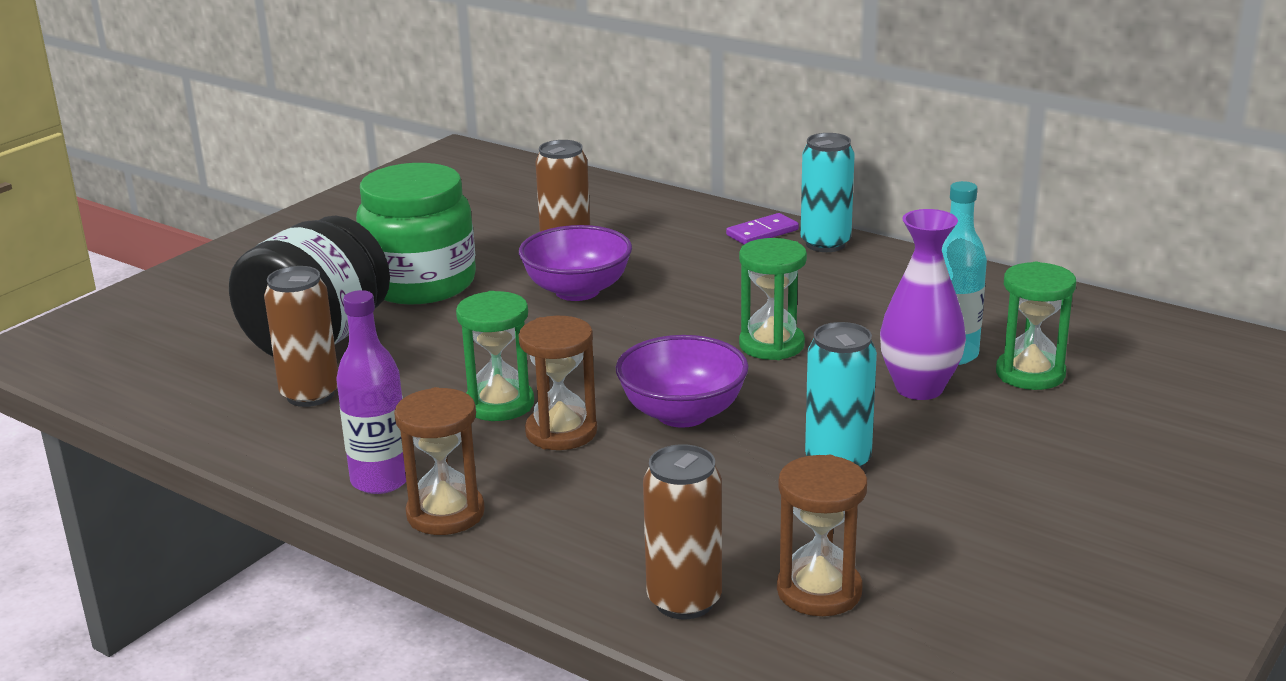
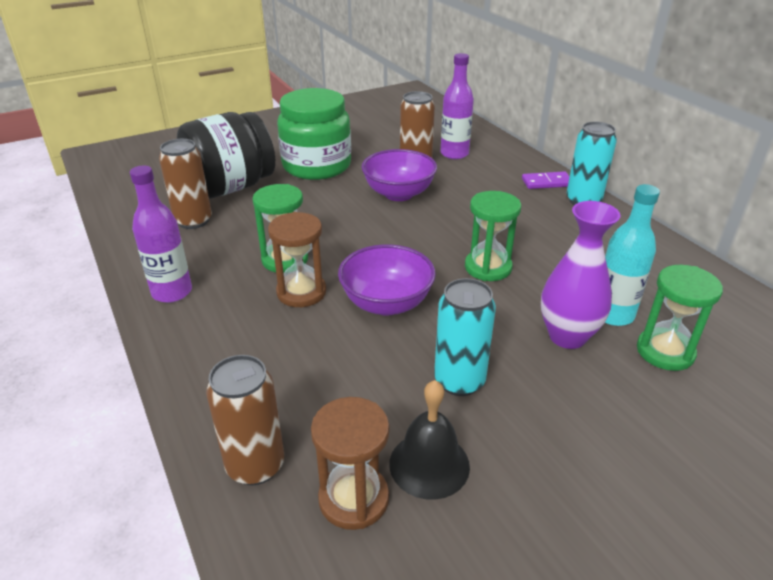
camera: 25 degrees right, 10 degrees up
(445, 513) = (182, 330): brown hourglass -> none
(607, 224) = (454, 154): none -> purple bottle
(870, 540) = (429, 464): none -> black bell

